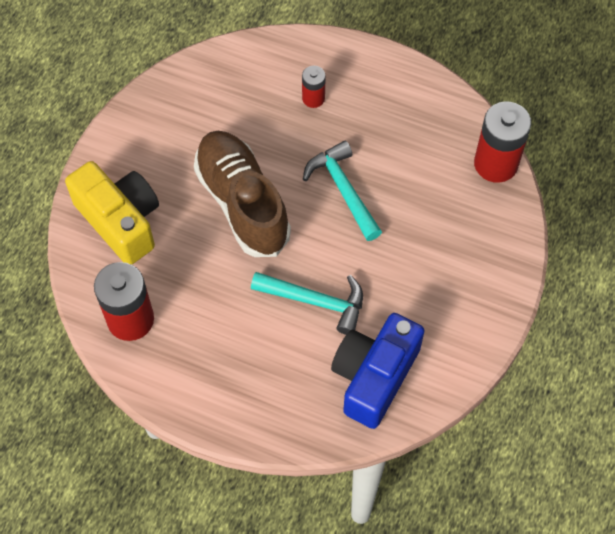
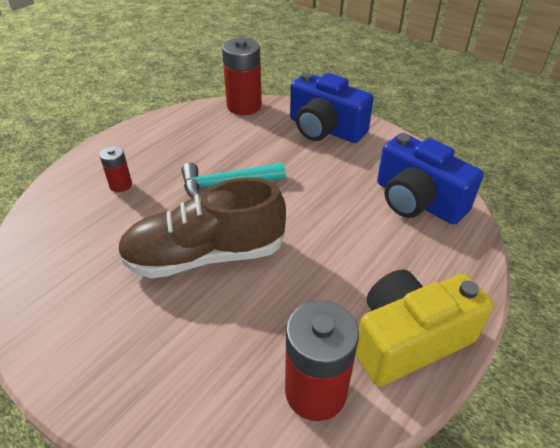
camera: 75 degrees left, 20 degrees down
(120, 221) = (172, 377): yellow camera -> yellow camera (409, 340)
(315, 301) = (334, 223): turquoise hammer -> none
(478, 263) = (325, 129): none -> blue camera

